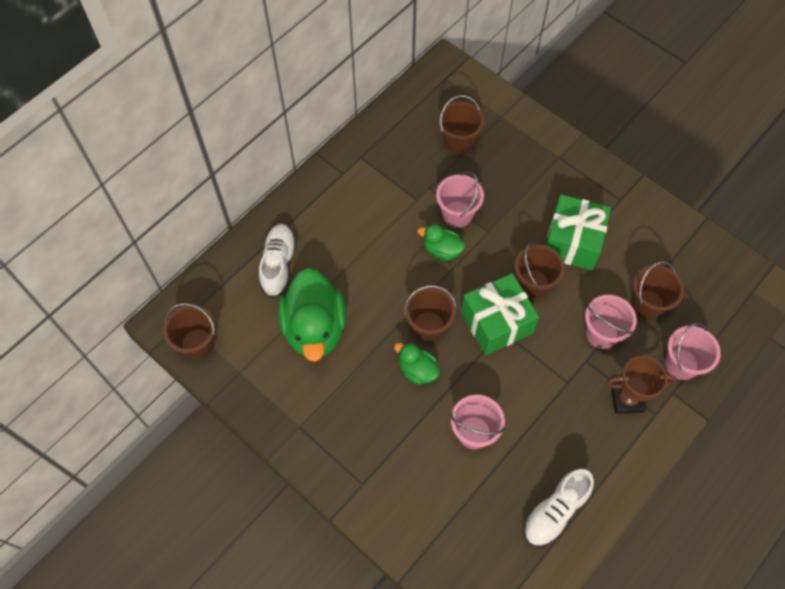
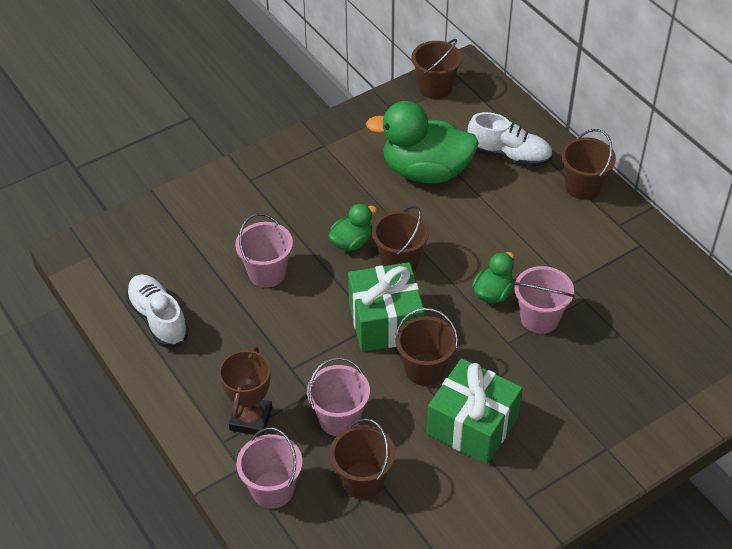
camera: 105 degrees right, 15 degrees down
(458, 141) = (650, 344): brown bucket -> brown bucket (583, 187)

